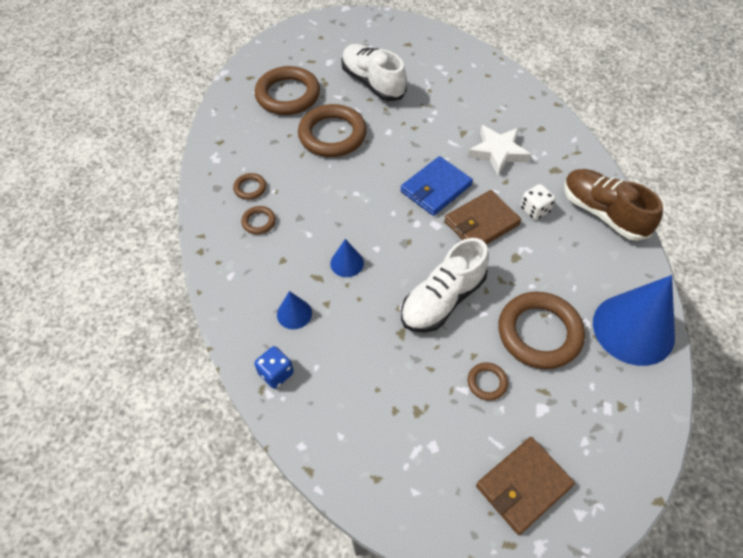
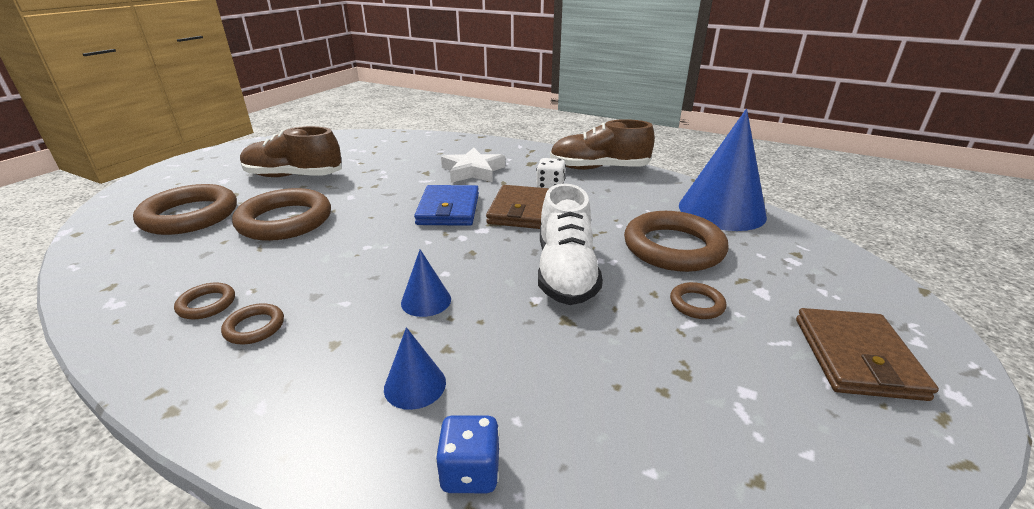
camera: 45 degrees left, 25 degrees down
(373, 83) = (294, 176): white shoe -> brown shoe

